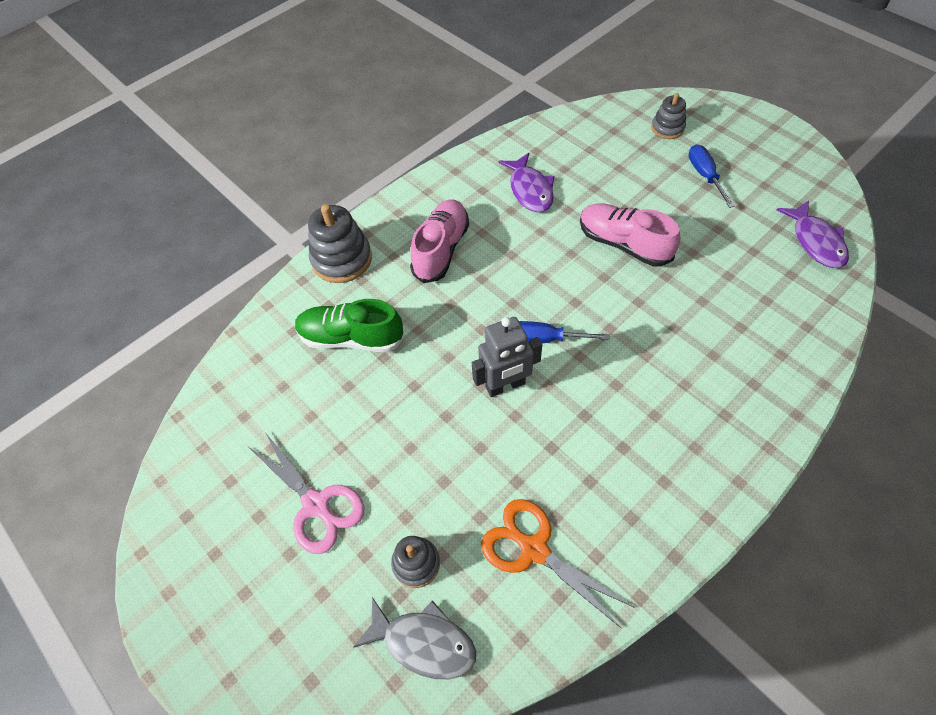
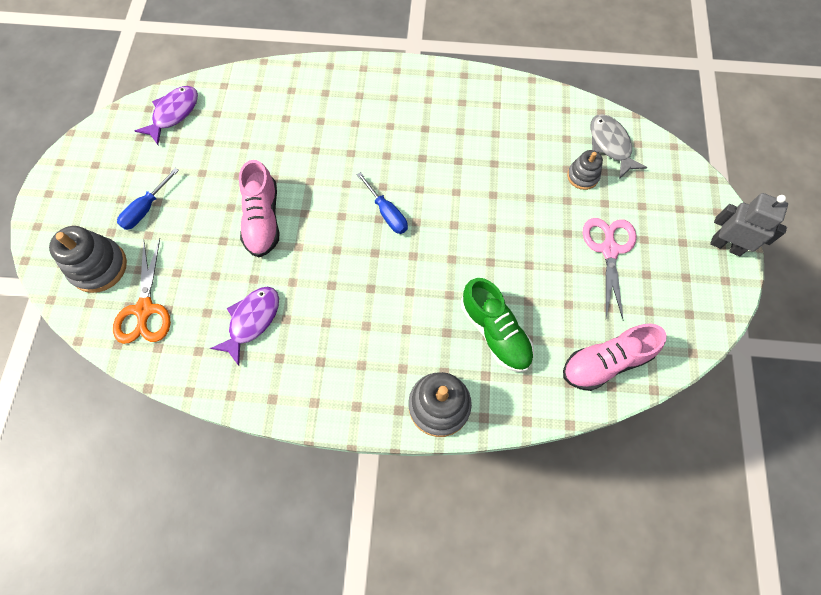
camera: 135 degrees left, 10 degrees up
(441, 249) = (367, 338): pink shoe -> pink shoe (605, 362)
(505, 386) = (441, 211): grey robot -> grey robot (726, 245)
(534, 549) = (521, 131): orange scissors -> orange scissors (144, 309)
(667, 128) = (98, 267): grey stacking toy -> grey stacking toy, size x1.67

